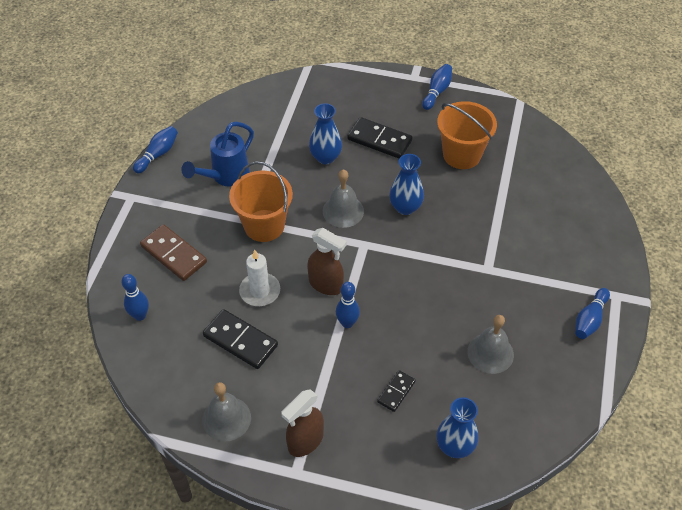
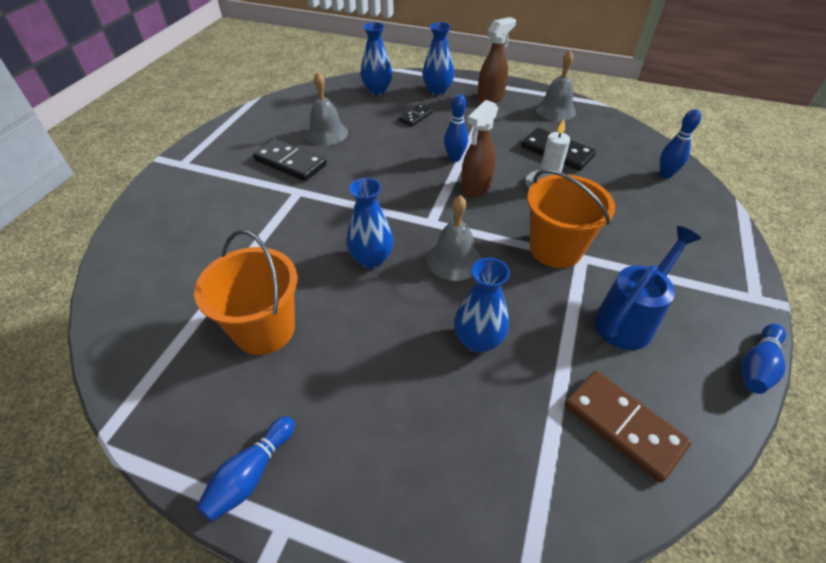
camera: 175 degrees left, 5 degrees down
(173, 254) = (657, 225): brown domino -> brown domino (623, 425)
(326, 284) = (475, 188): brown spray bottle -> brown spray bottle turned 90 degrees counterclockwise
(375, 453) = (437, 90): none -> blue vase
(379, 140) = (387, 366): black domino -> black domino (290, 163)
(590, 319) = (222, 149): blue bowling pin -> none

